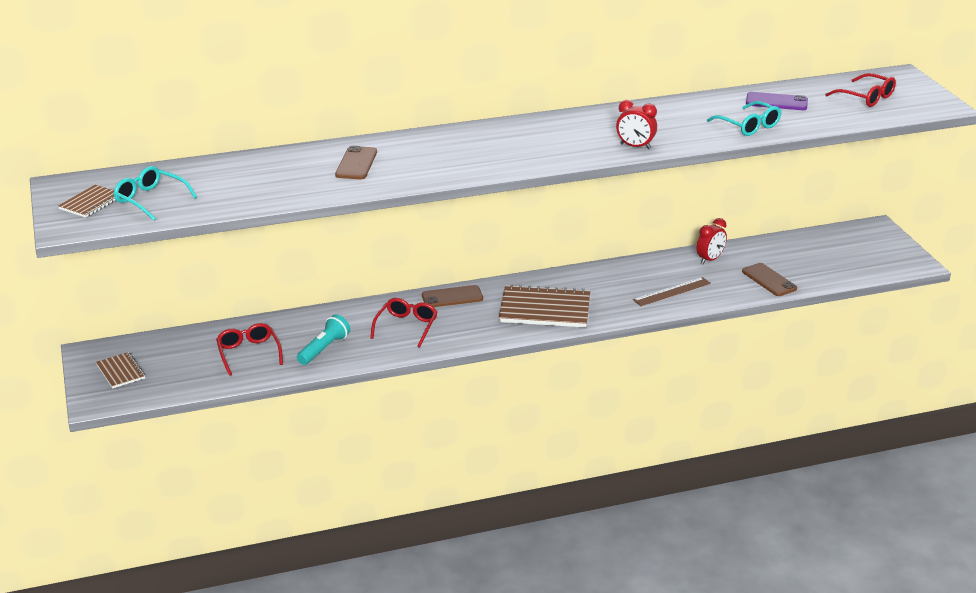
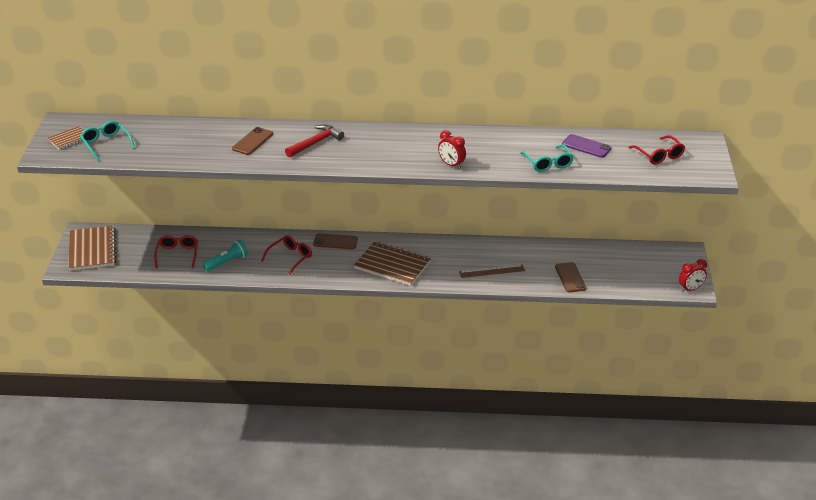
camera: 20 degrees right, 5 degrees up
(121, 371) = (92, 250): brown notebook -> brown notebook, size x1.90
(442, 151) = (315, 143): none -> red hammer
(710, 259) = (538, 251): red clock -> red clock (690, 289)

